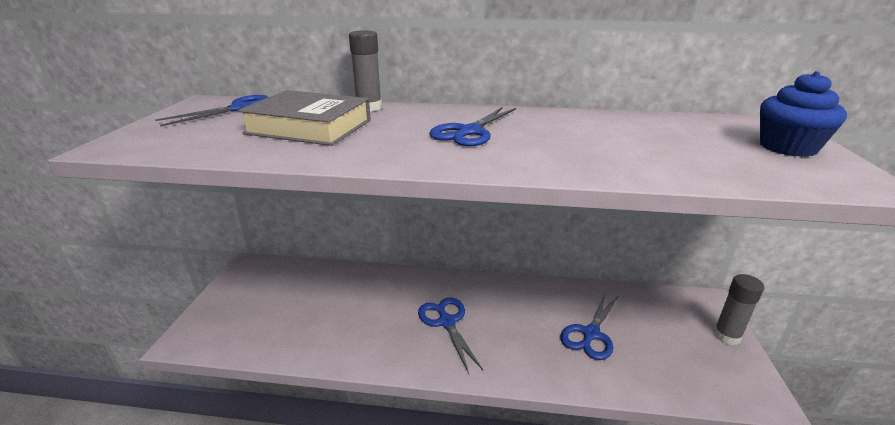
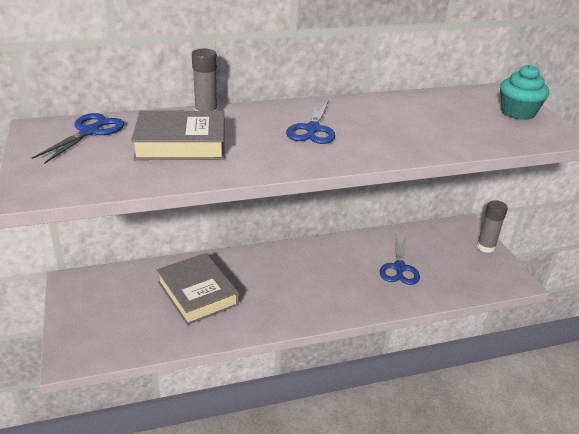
camera: 25 degrees left, 5 degrees up
(347, 305) = (197, 293): none -> grey book
(447, 322) = (290, 286): blue scissors -> none
(787, 147) = (518, 112): blue cupcake -> turquoise cupcake

